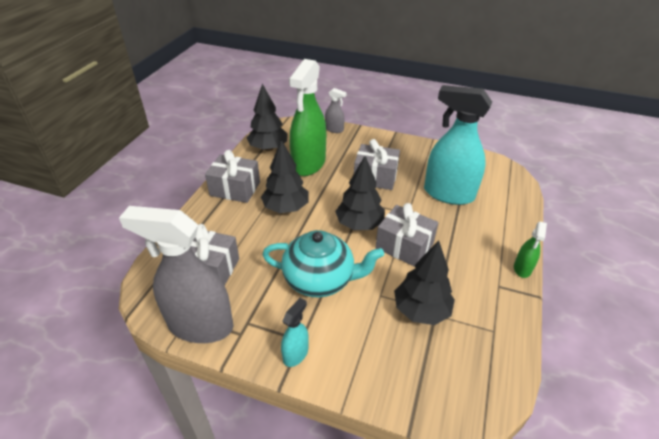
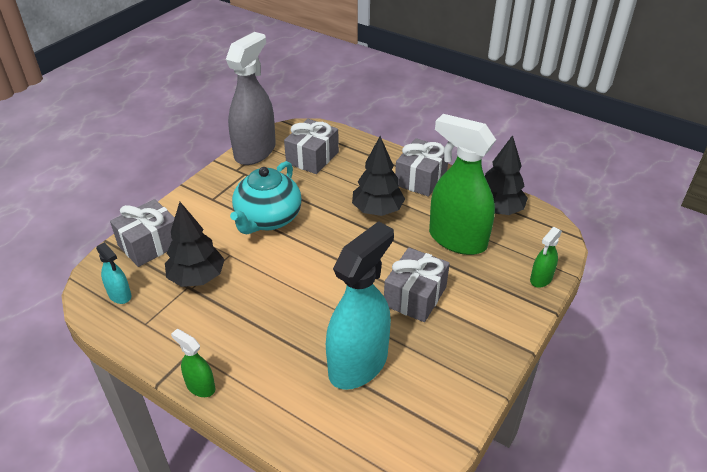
camera: 105 degrees right, 0 degrees up
(295, 354) = (201, 194): turquoise spray bottle -> turquoise spray bottle (120, 295)
(334, 129) = (541, 279): grey spray bottle -> green spray bottle
(359, 224) = (331, 261): black tree -> none
(404, 246) = (283, 289): grey gift -> grey gift (150, 244)

